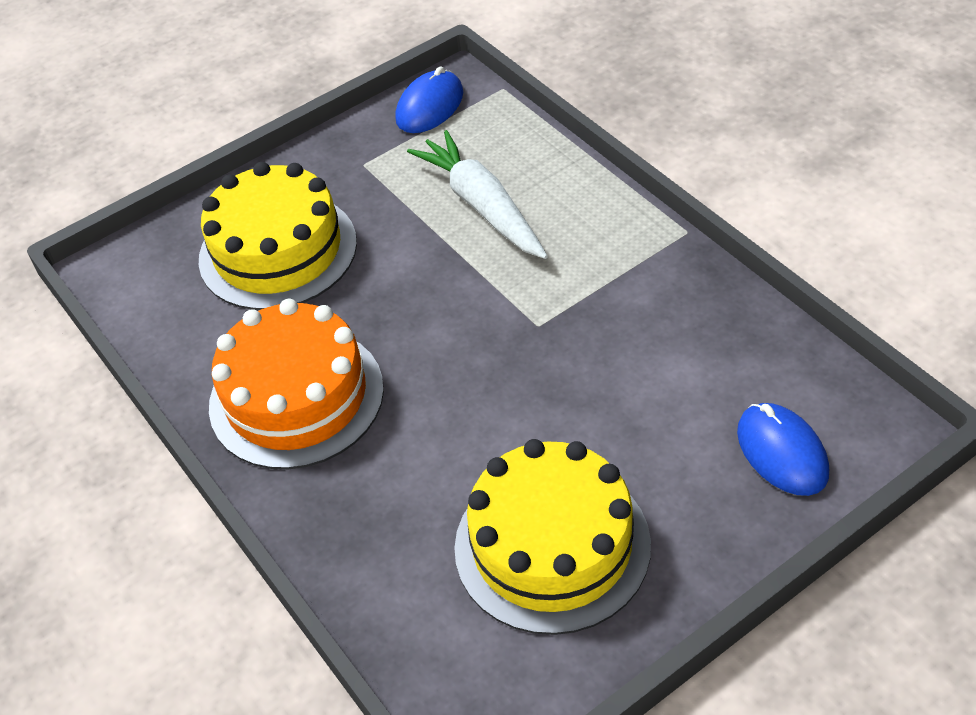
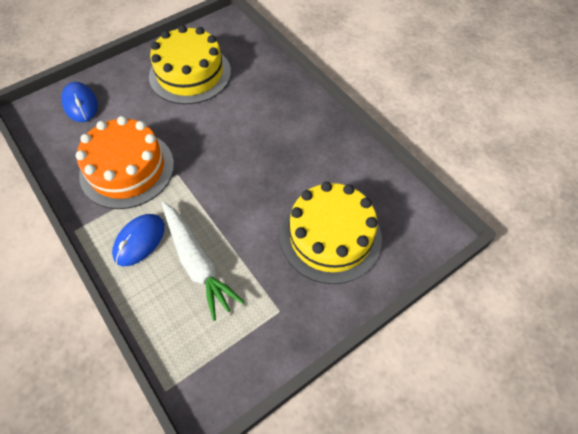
camera: 175 degrees right, 10 degrees up
(296, 397) = (306, 142): orange cake -> orange cake (127, 169)
(430, 106) = (227, 373): blue mouse -> blue mouse (139, 241)

